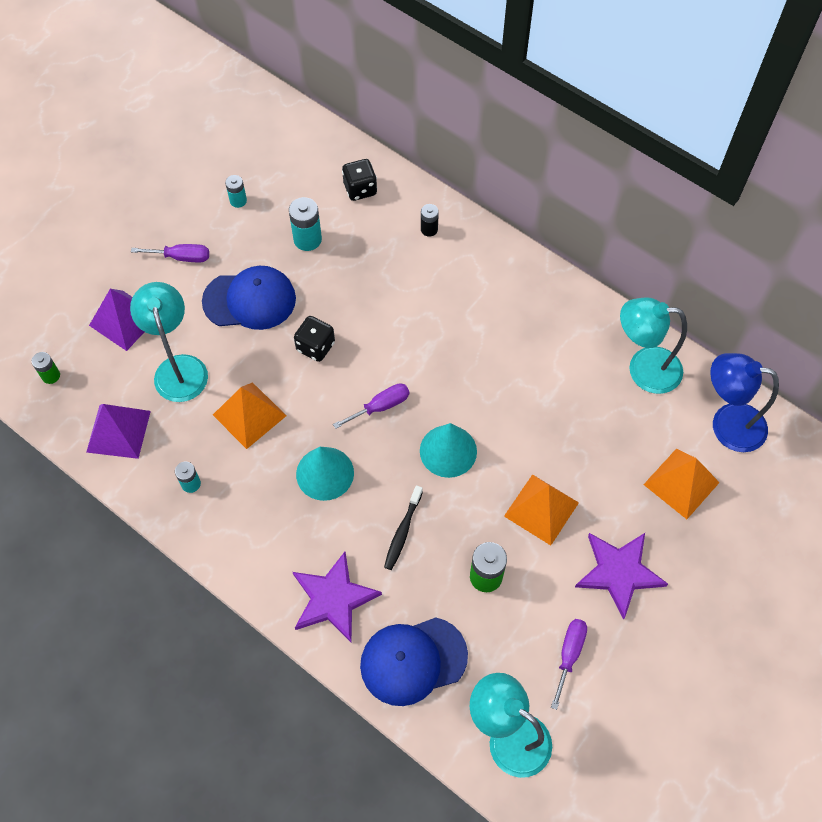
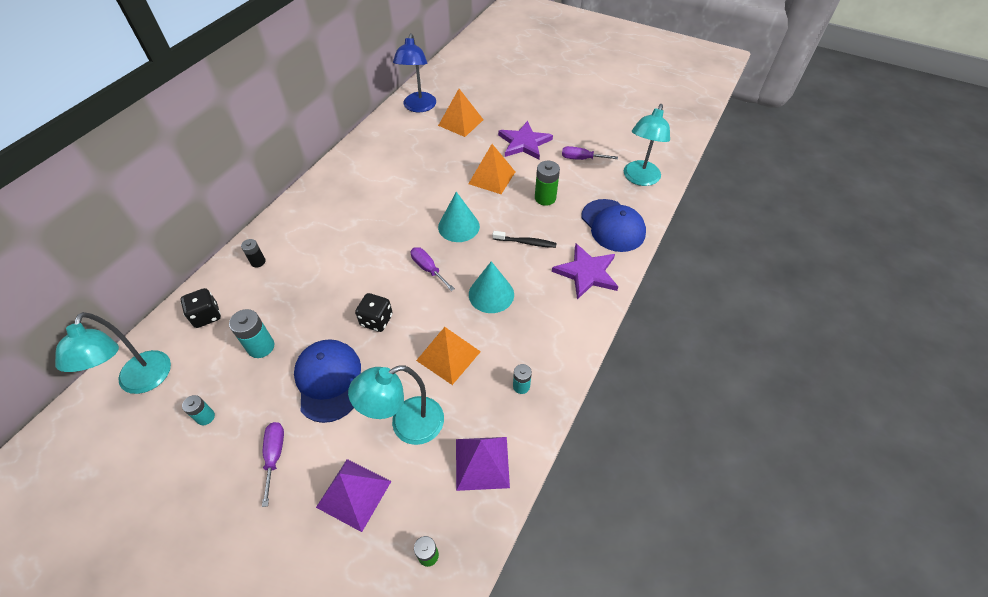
camera: 100 degrees left, 10 degrees down
(643, 369) = (383, 141): turquoise lamp -> turquoise lamp (142, 382)

